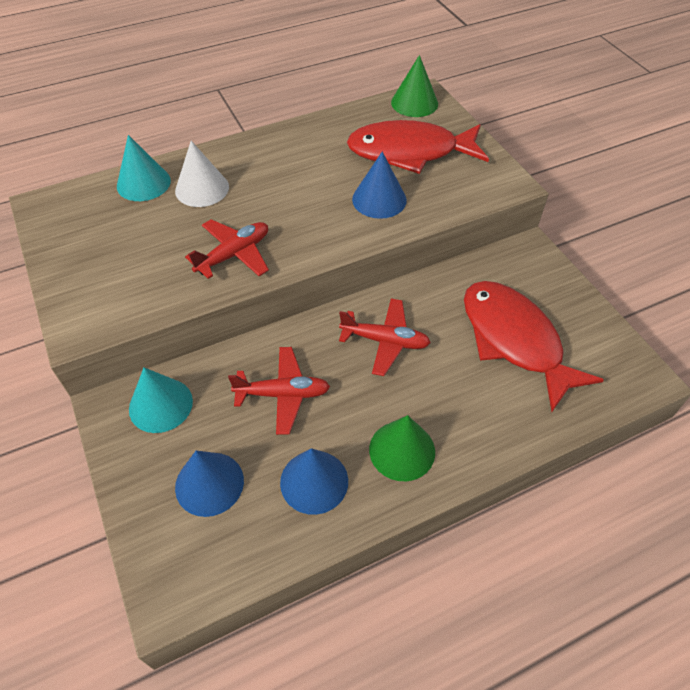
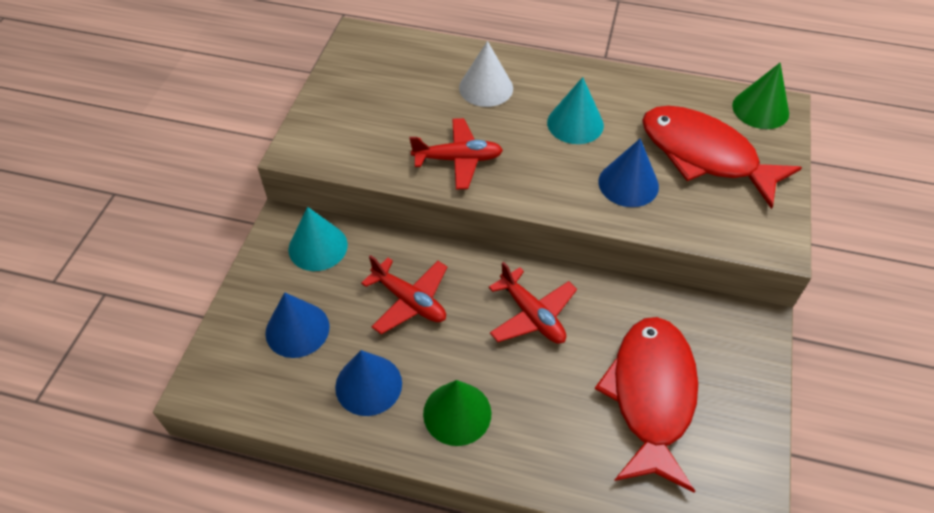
camera: 40 degrees right, 0 degrees up
(143, 183) = (445, 58): turquoise cone -> turquoise cone (575, 123)

